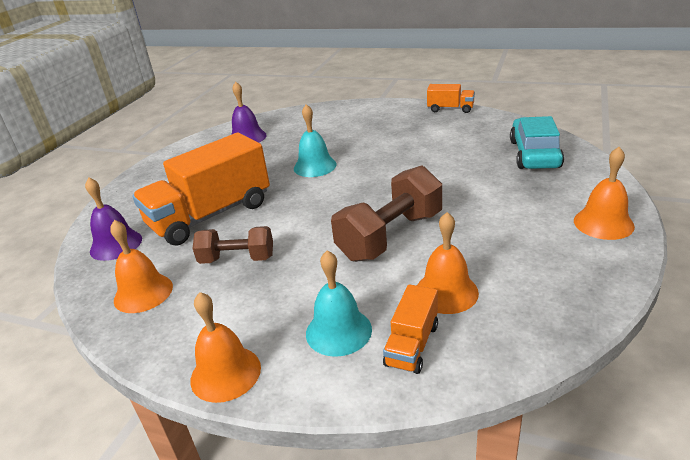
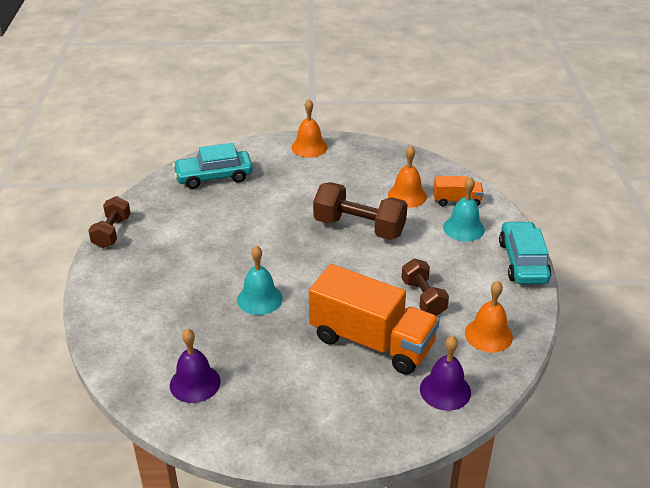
camera: 115 degrees left, 5 degrees up
(225, 373) = (523, 261): orange bell -> turquoise car
(450, 109) = (112, 232): orange truck -> brown dumbbell

